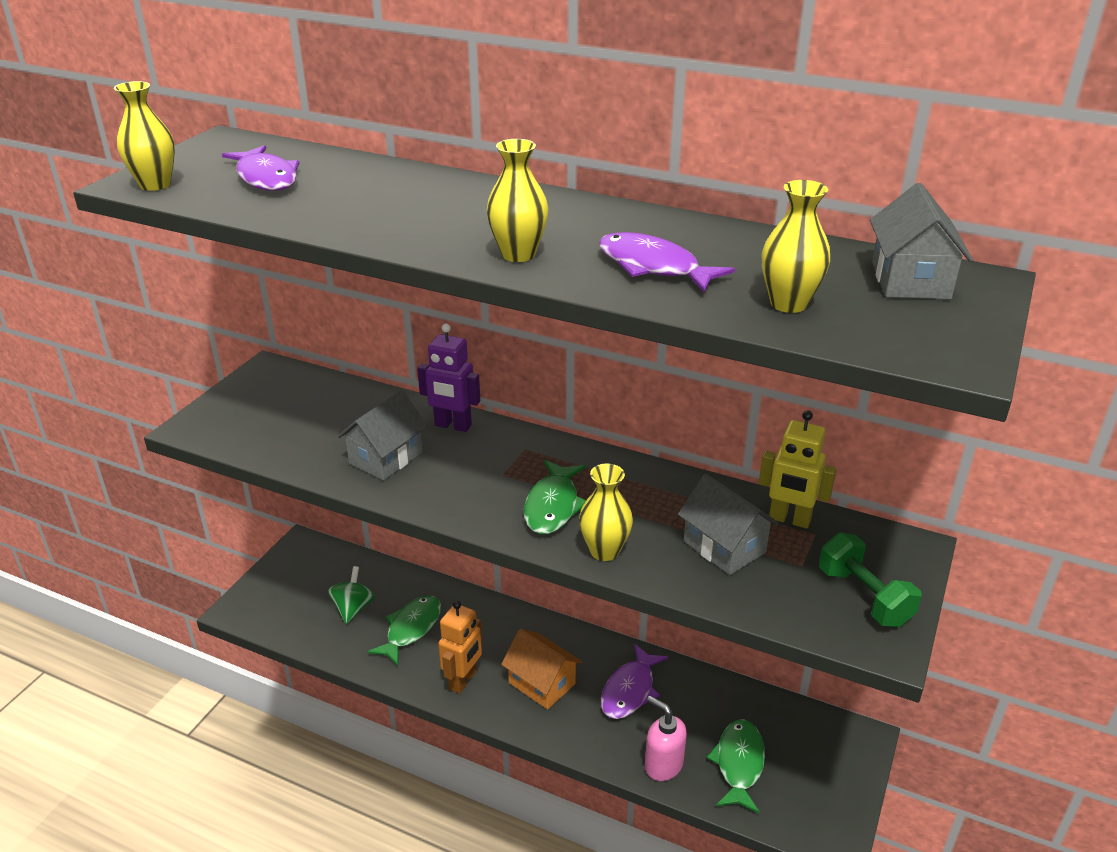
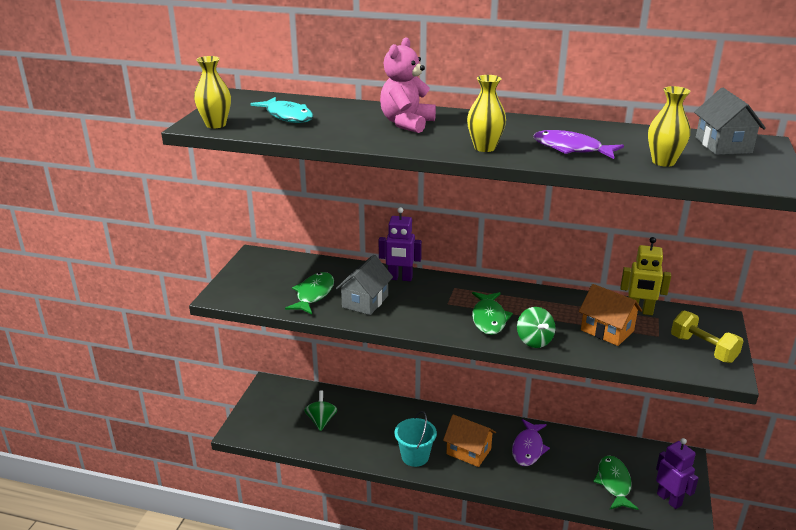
camera: 10 degrees left, 5 degrees down
(266, 178) = (287, 116): purple fish -> turquoise fish
(411, 629) = (367, 429): green fish -> green fish (313, 294)
(430, 203) = (406, 123): none -> pink teddy bear
(463, 680) = (415, 456): orange robot -> turquoise bucket
(604, 551) = (534, 341): yellow vase -> green spinning top
(663, 765) = (566, 490): pink soap dispenser -> none
(724, 547) = (607, 330): grey house -> orange house
(815, 803) = (669, 499): none -> purple robot
(864, 597) = (703, 349): green dumbbell -> yellow dumbbell

